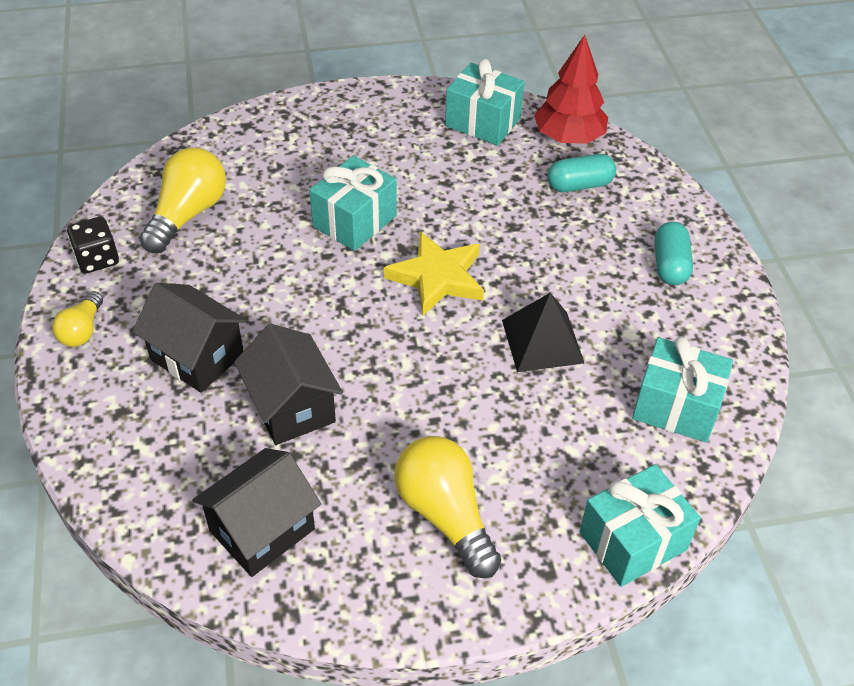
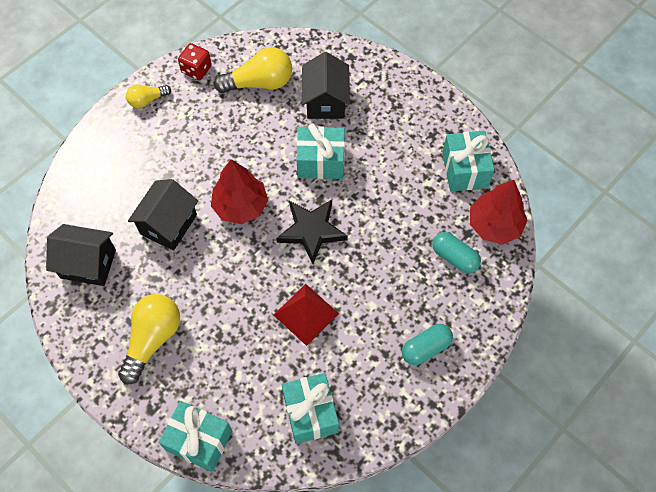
camera: 55 degrees right, 15 degrees up
(97, 259) = (196, 69): black dice -> red dice
(197, 356) = (168, 160): black house -> black house (325, 101)
(339, 322) = (240, 206): none -> red tree
(437, 277) = (311, 231): yellow star -> black star
(542, 341) = (306, 314): black pyramid -> red pyramid

